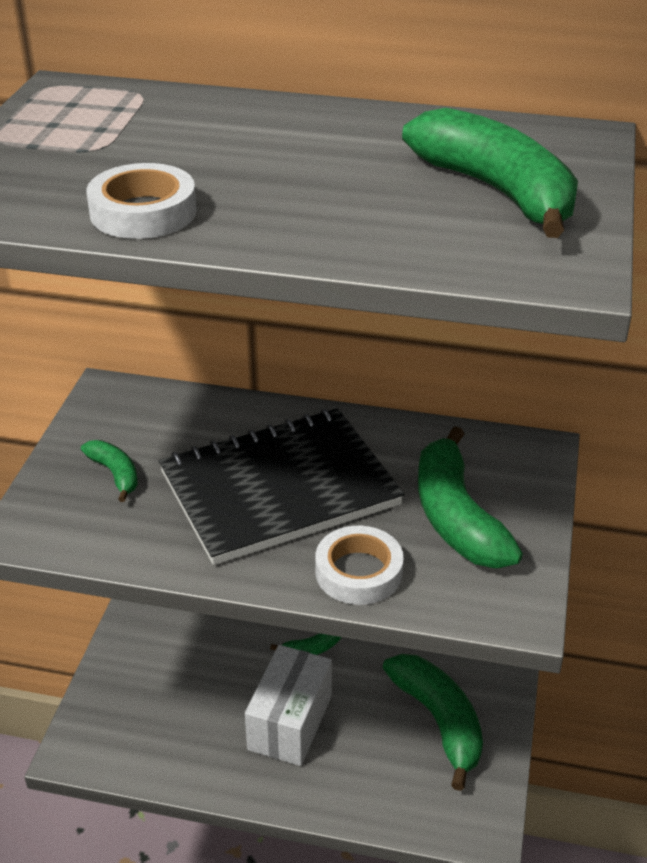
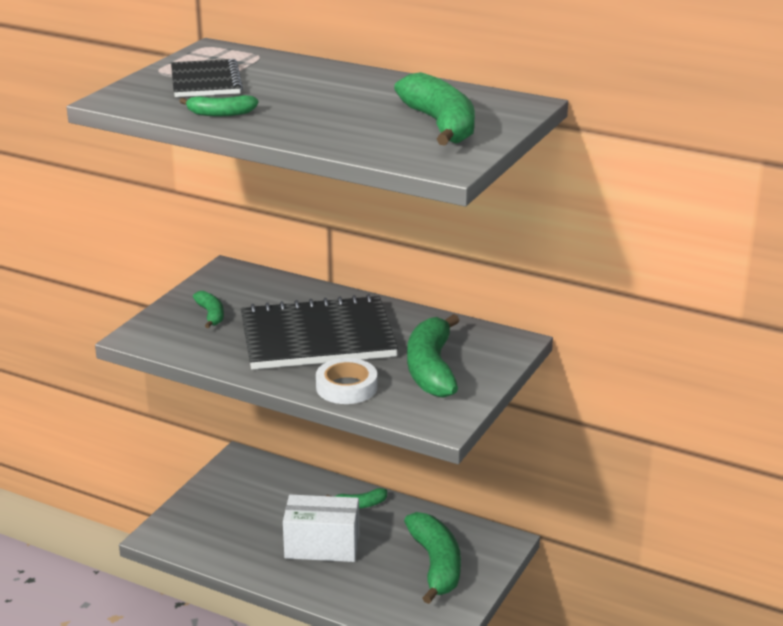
camera: 15 degrees right, 10 degrees down
(84, 151) = (205, 81): none -> black notebook
(143, 212) = (220, 113): white tape -> green banana
(290, 722) = (322, 546): white box -> white box turned 60 degrees clockwise

